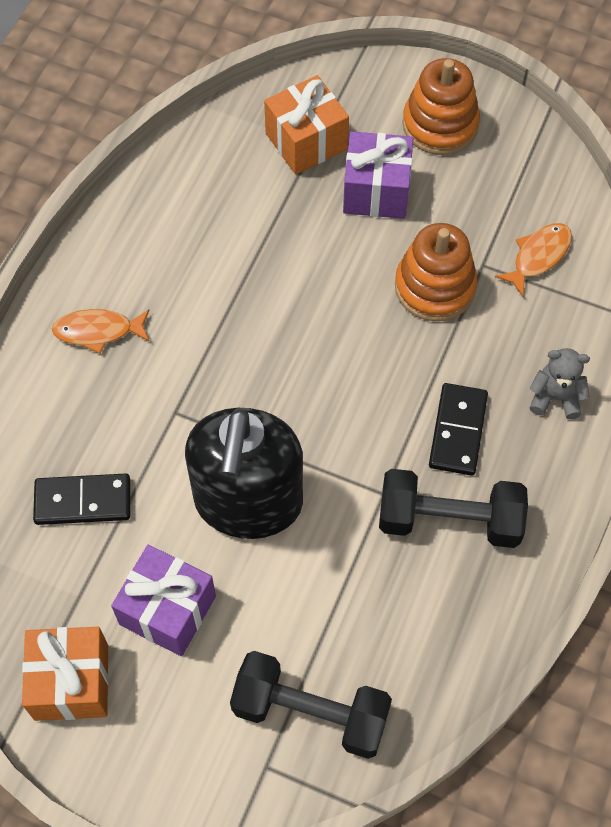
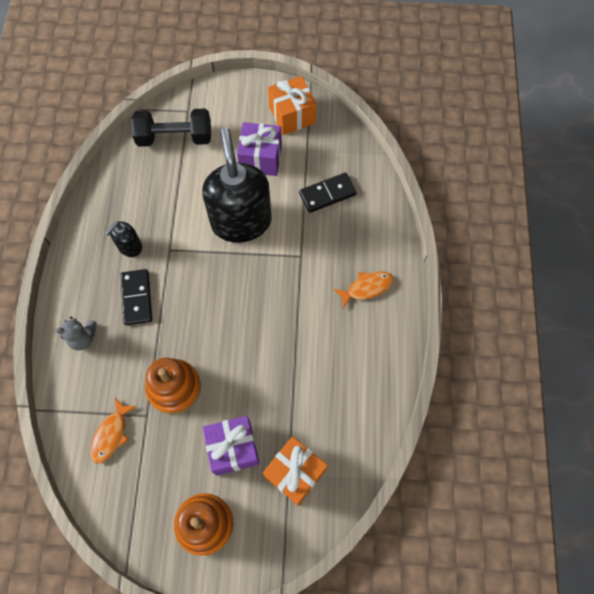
camera: 160 degrees right, 5 degrees up
(449, 520) = (130, 247): black dumbbell -> black soap dispenser

